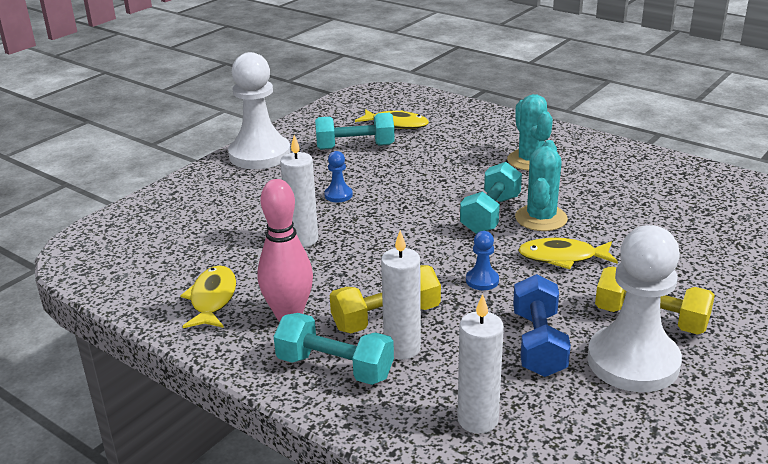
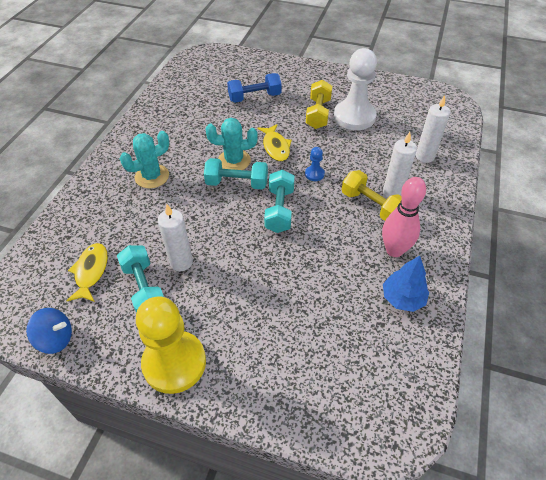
camera: 110 degrees left, 20 degrees up
(212, 299) = (402, 298): yellow fish -> blue tree
(260, 155) = (174, 363): white pawn -> yellow pawn
(303, 239) = (308, 273): white candle -> white candle (181, 262)
(330, 109) = (56, 339): none -> blue spinning top
(335, 367) = (425, 214): turquoise dumbbell -> turquoise dumbbell (279, 210)
(338, 195) = (236, 273): blue pawn -> none
(538, 343) = (358, 146): blue dumbbell -> blue dumbbell (254, 97)

